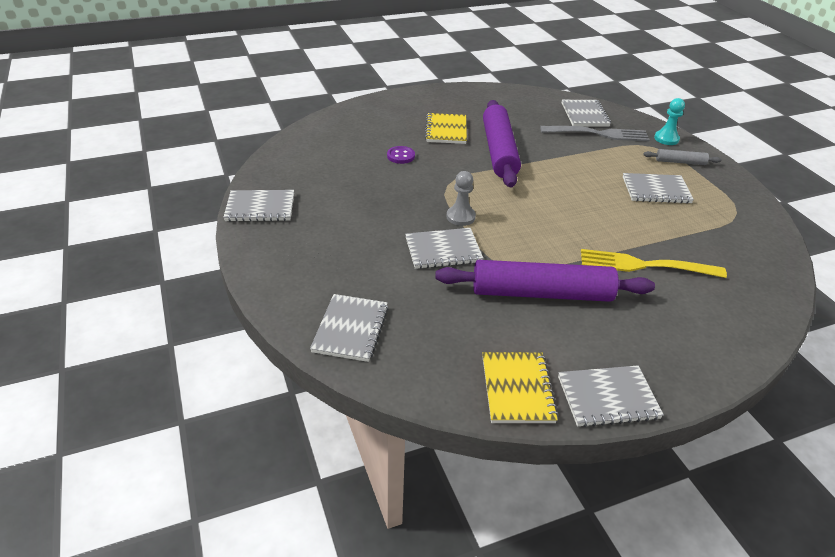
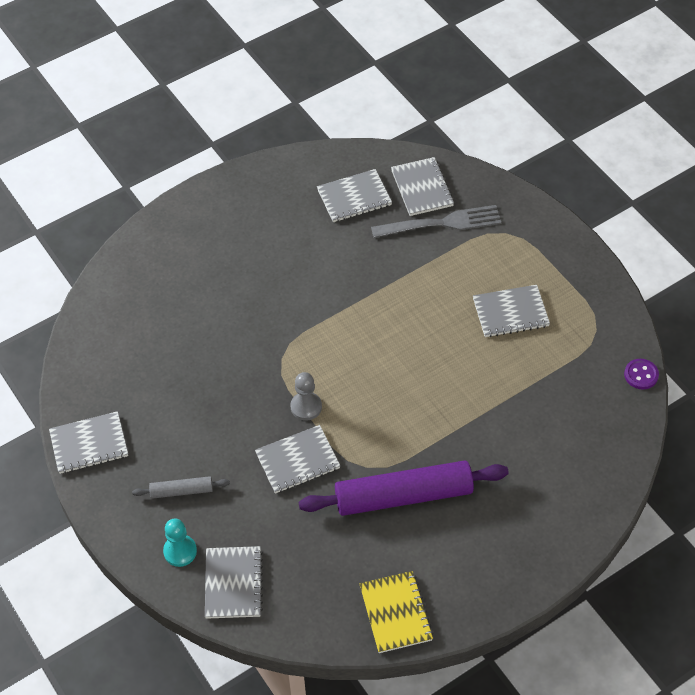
camera: 10 degrees left, 15 degrees up
(401, 156) = (218, 321): purple button -> purple button (641, 375)
(446, 130) = (260, 259): yellow notebook -> none
(499, 151) = (329, 284): purple rolling pin -> none
(607, 397) = (474, 603): grey notebook -> grey notebook (354, 197)
(645, 265) = (501, 433): yellow fork -> none
(666, 139) = (521, 214): turquoise pawn -> turquoise pawn (180, 551)
(680, 162) = (537, 255): grey rolling pin -> grey rolling pin (181, 491)

